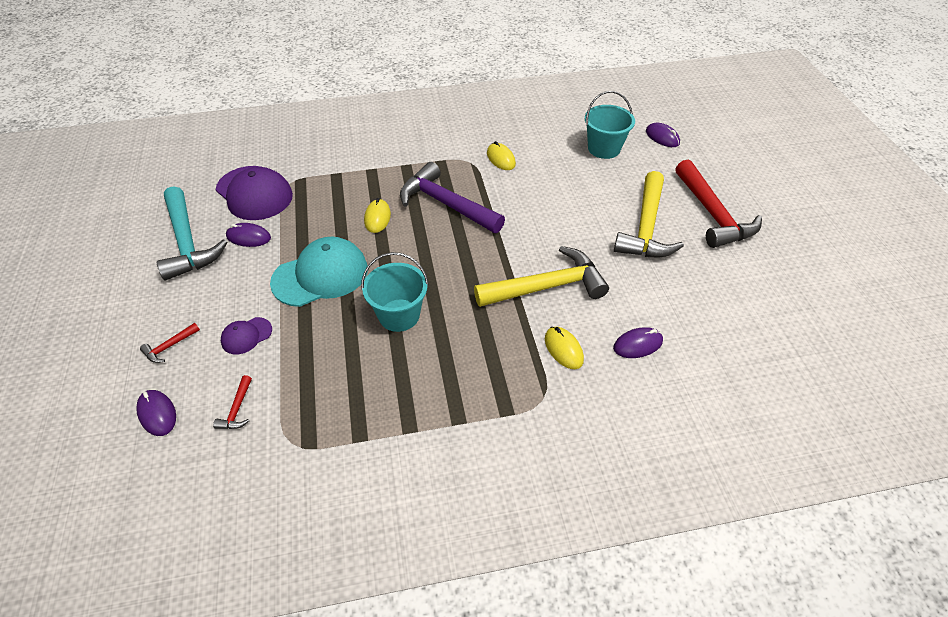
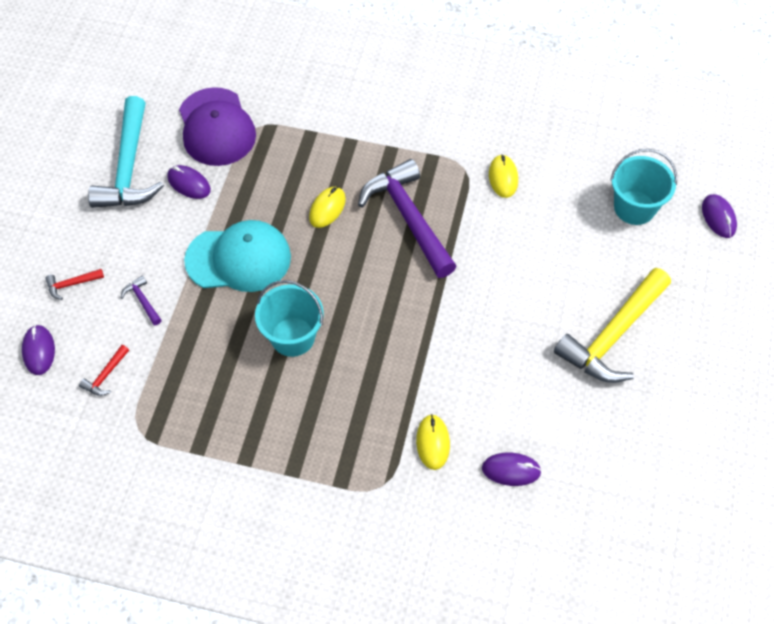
camera: 25 degrees right, 10 degrees up
(246, 336) = (142, 301): purple cap -> purple hammer
(546, 287) = (458, 365): yellow hammer -> none
(712, 214) = (704, 349): red hammer -> none

